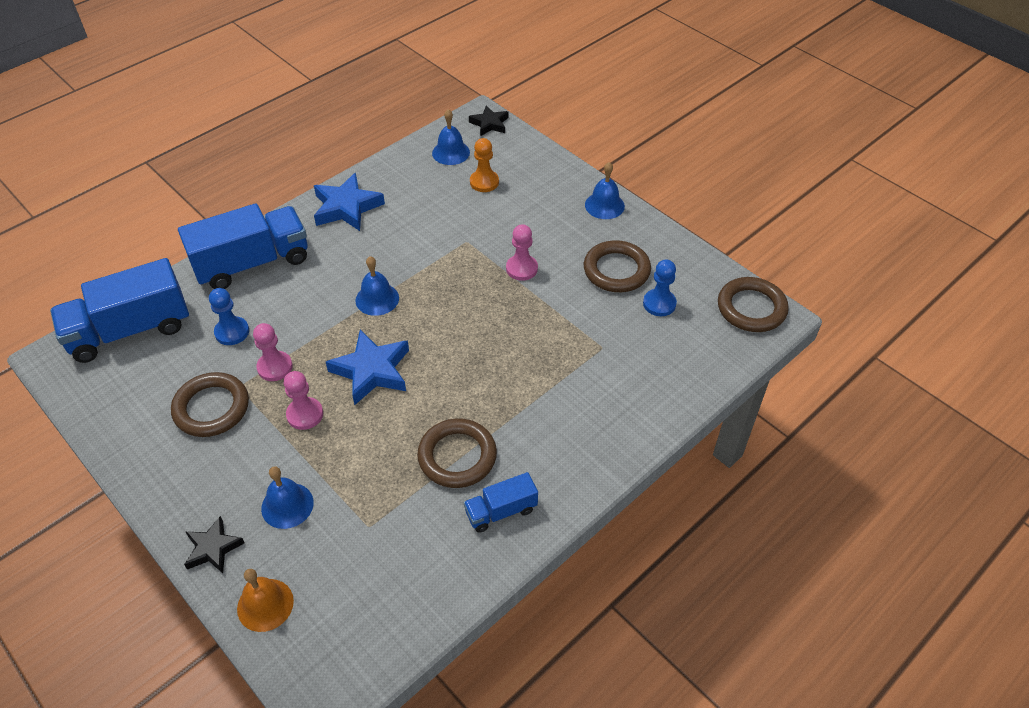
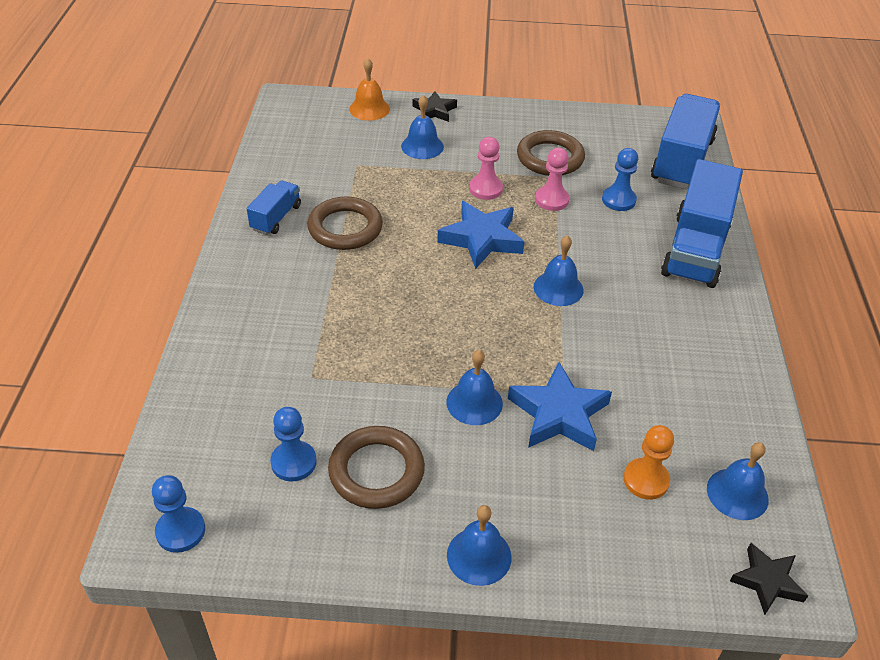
camera: 135 degrees right, 5 degrees down
(347, 207) = (717, 347): blue star -> blue star (558, 414)
(521, 269) = (474, 402): pink pawn -> blue bell
(751, 308) = (180, 531): brown ring -> blue pawn

